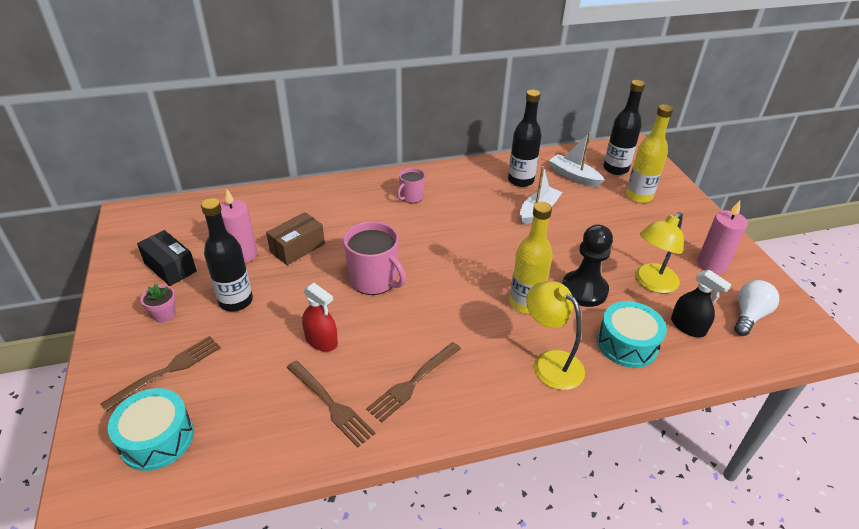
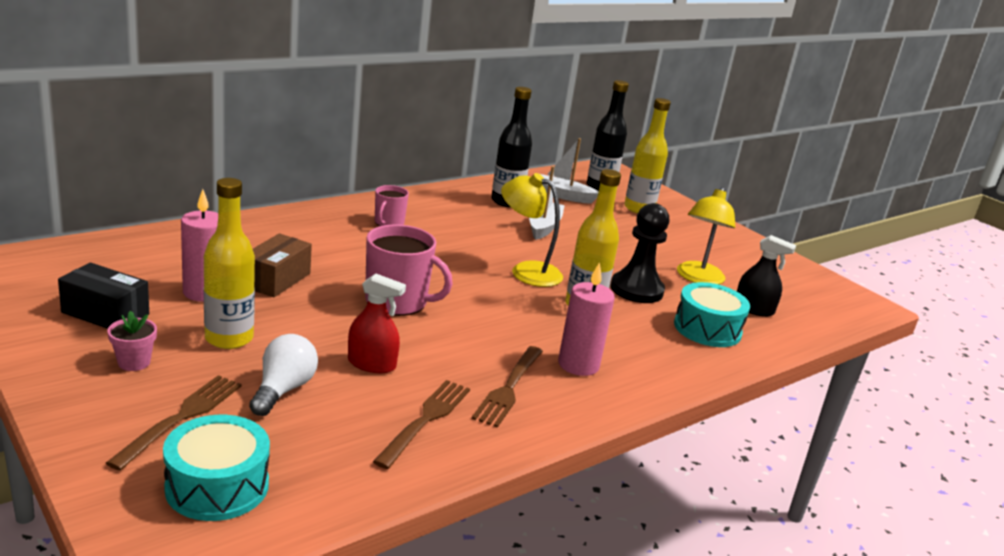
camera: 25 degrees left, 15 degrees down
(236, 301) = (229, 338): black bottle -> yellow bottle
(330, 404) = (425, 420): brown fork -> brown fork turned 90 degrees counterclockwise
(550, 362) = (643, 353): yellow lamp -> yellow lamp (526, 271)
(711, 264) = (743, 259): pink candle -> pink candle (578, 365)
(749, 315) = (801, 295): white light bulb -> white light bulb (283, 390)

